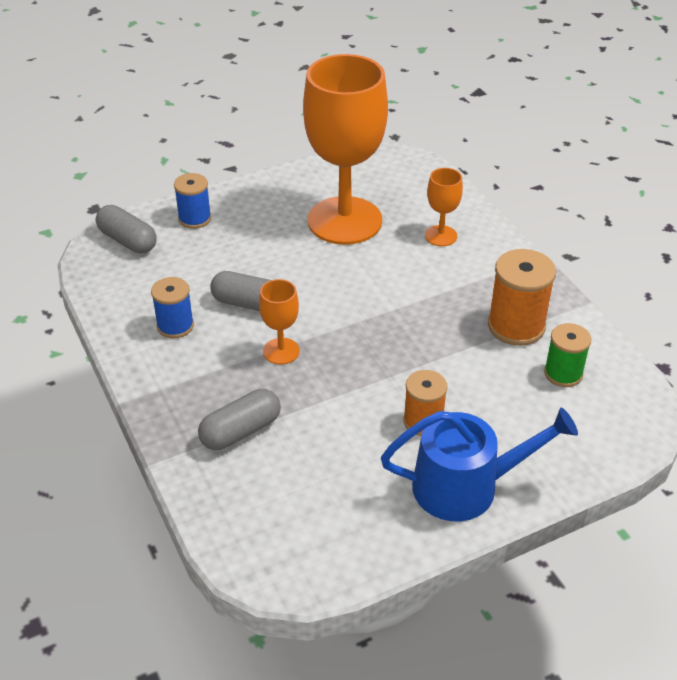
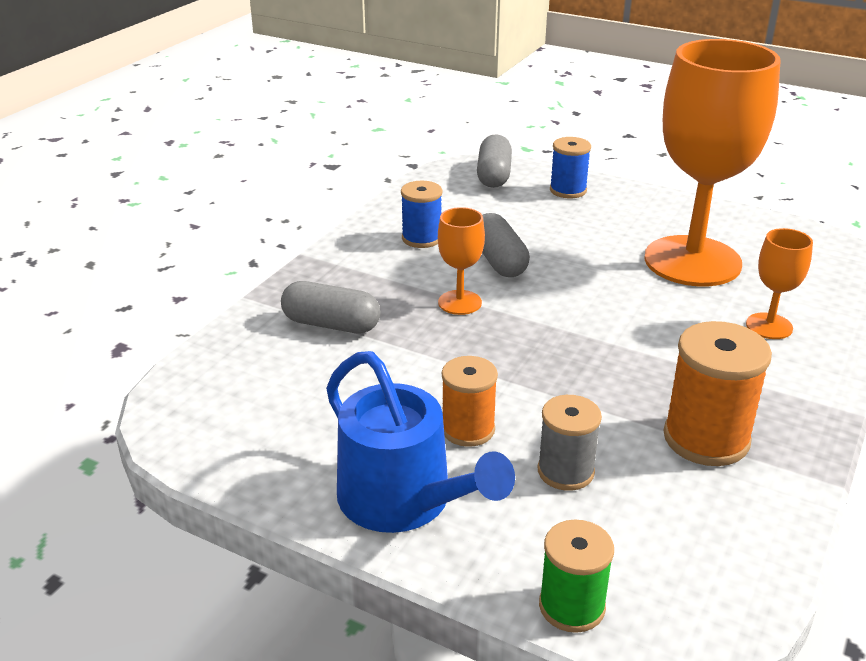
camera: 55 degrees right, 10 degrees down
(497, 400) = (565, 471): none -> grey spool
(563, 373) = (678, 510): green spool -> green spool (572, 606)

